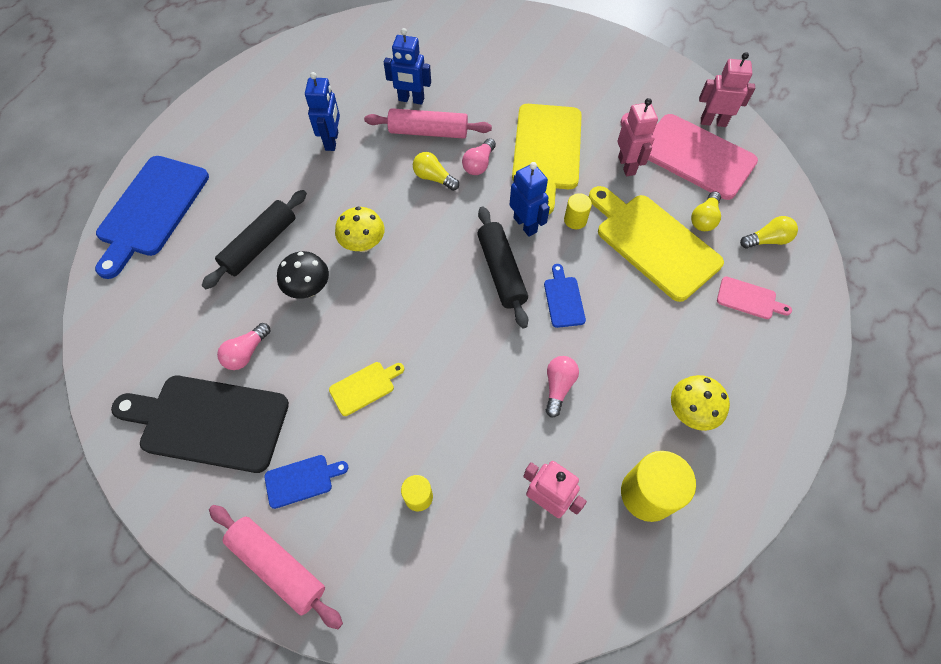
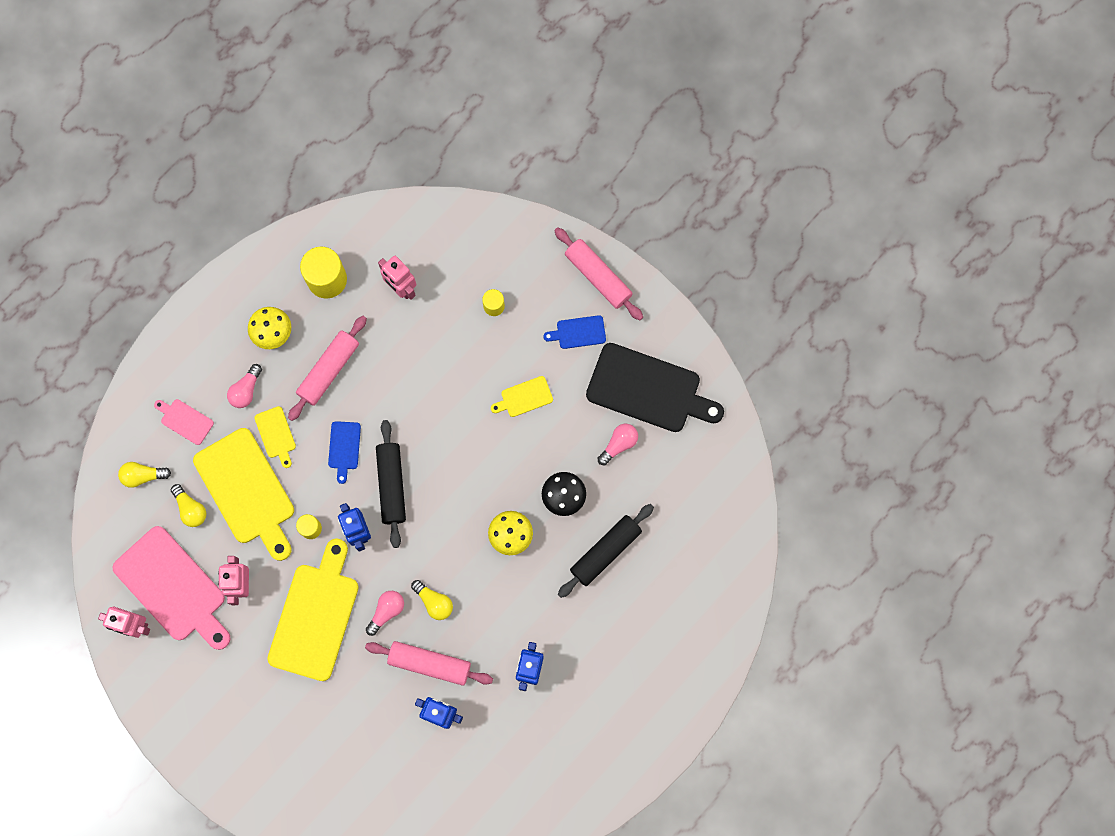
camera: 170 degrees left, 15 degrees up
(151, 210) = (708, 610): blue cutting board -> none
(558, 387) = (370, 371): pink light bulb -> pink light bulb (246, 390)
(607, 379) = (329, 370): none -> pink rolling pin
(643, 301) = (276, 434): none -> yellow cutting board
(704, 219) = (191, 509): yellow light bulb -> yellow light bulb turned 105 degrees clockwise

